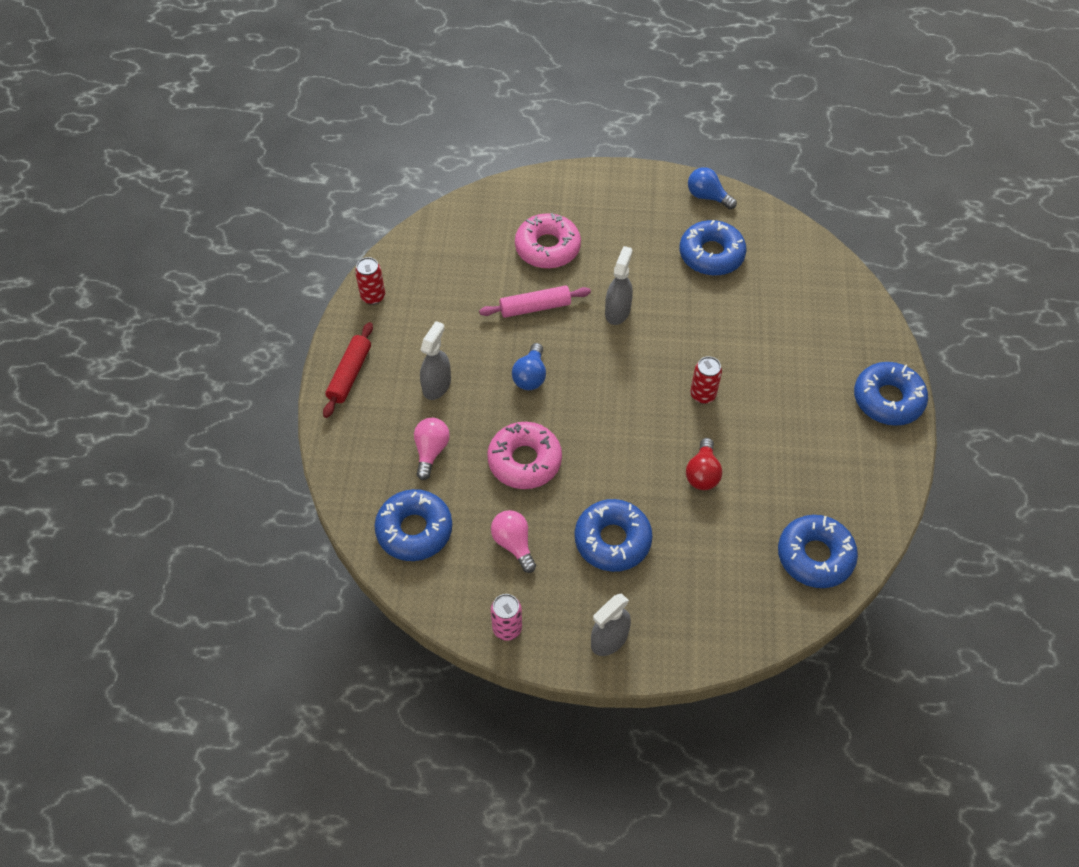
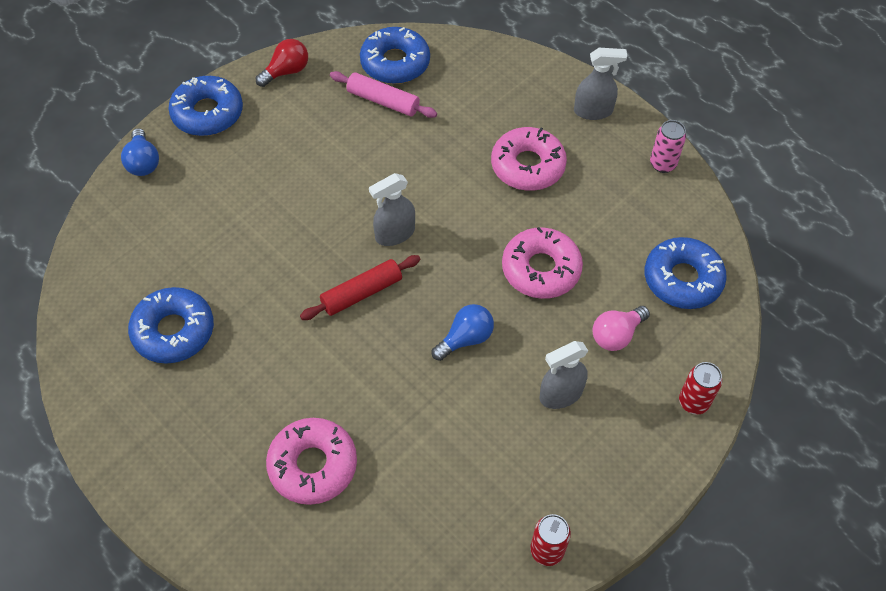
camera: 140 degrees left, 0 degrees up
(349, 374) = (639, 471): red rolling pin -> red rolling pin (362, 293)
(514, 544) = (607, 214): pink light bulb -> none
(535, 307) = (393, 405): pink rolling pin -> pink rolling pin (383, 101)
(612, 540) = (527, 166): blue donut -> pink donut
(617, 311) = (323, 341): grey spray bottle -> grey spray bottle (394, 234)
(702, 395) = (339, 216): red can -> red can (693, 402)
(702, 473) = (409, 162): red light bulb -> red light bulb (286, 71)
(707, 196) = (95, 396): blue light bulb -> blue light bulb (143, 162)

